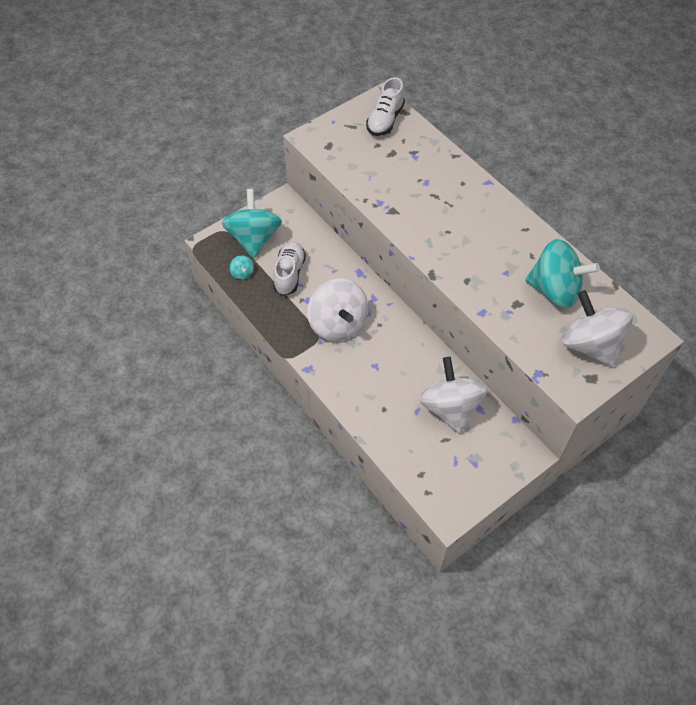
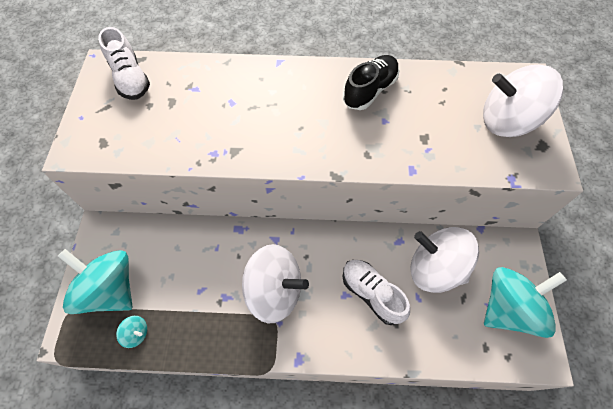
camera: 50 degrees left, 5 degrees up
(289, 274) = (181, 289): white shoe -> white shoe (372, 294)
(523, 248) = (370, 90): none -> black shoe
(555, 290) = (432, 102): turquoise spinning top -> turquoise spinning top (508, 308)

